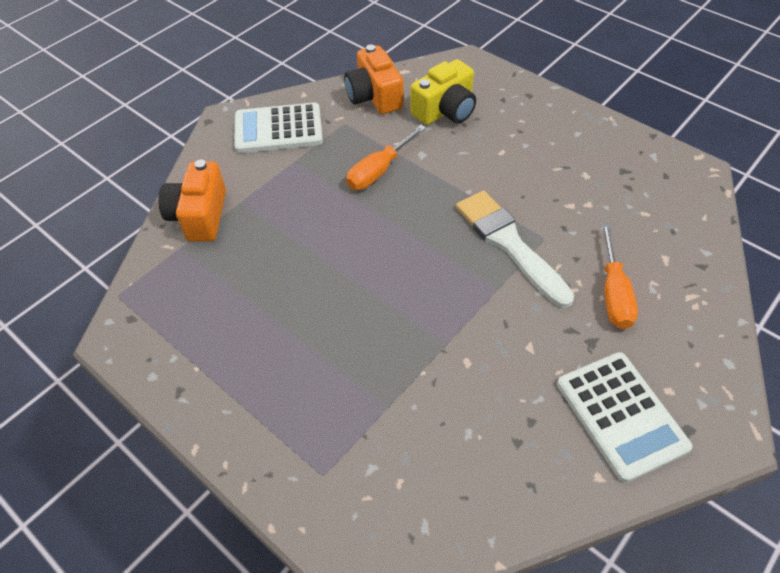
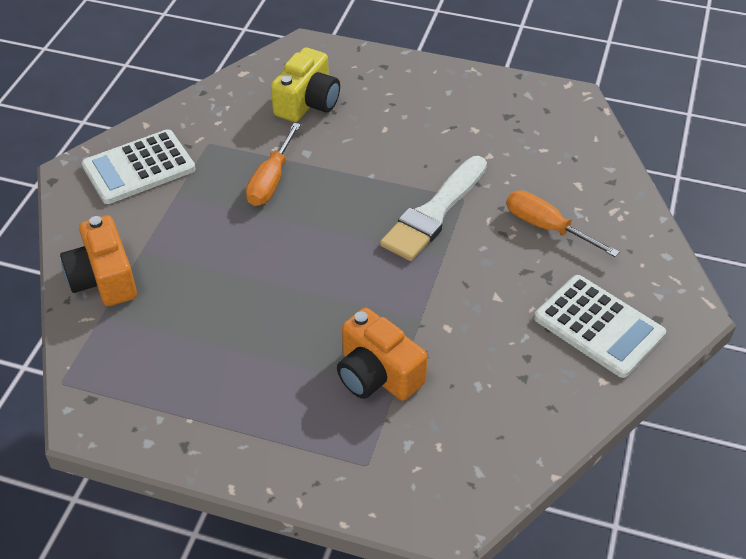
camera: 25 degrees left, 5 degrees down
(374, 96) = (225, 107): orange camera -> orange camera (377, 374)
(509, 244) = (434, 213): white brush -> white brush turned 90 degrees counterclockwise
(613, 292) = (547, 227): orange screwdriver -> orange screwdriver turned 150 degrees clockwise

